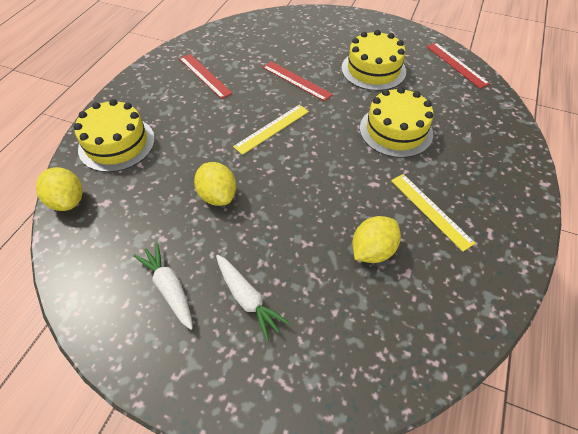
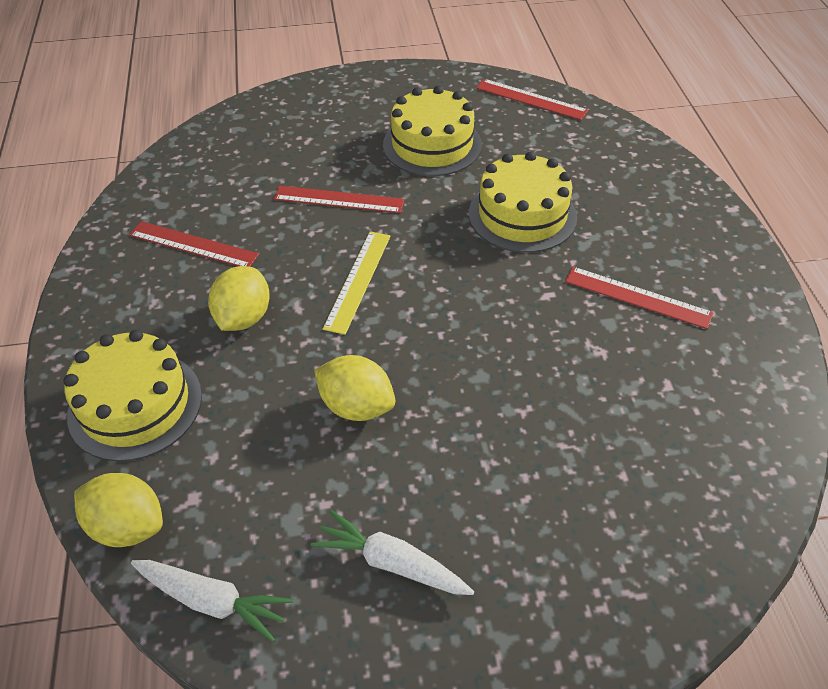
camera: 30 degrees left, 5 degrees down
(247, 299) = (507, 518): white carrot -> white carrot (212, 601)
(372, 250) = (609, 378): yellow lemon -> yellow lemon (244, 317)
(431, 210) = (637, 297): yellow ruler -> red ruler

